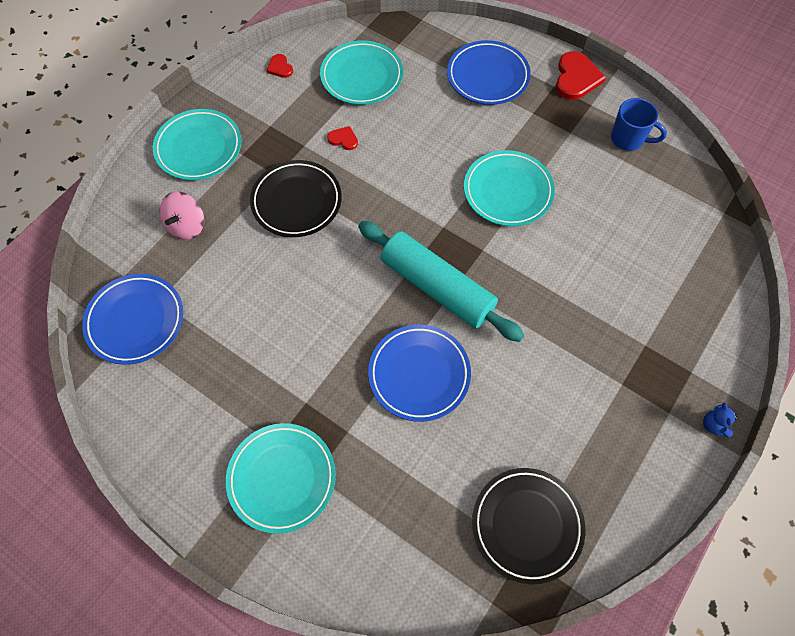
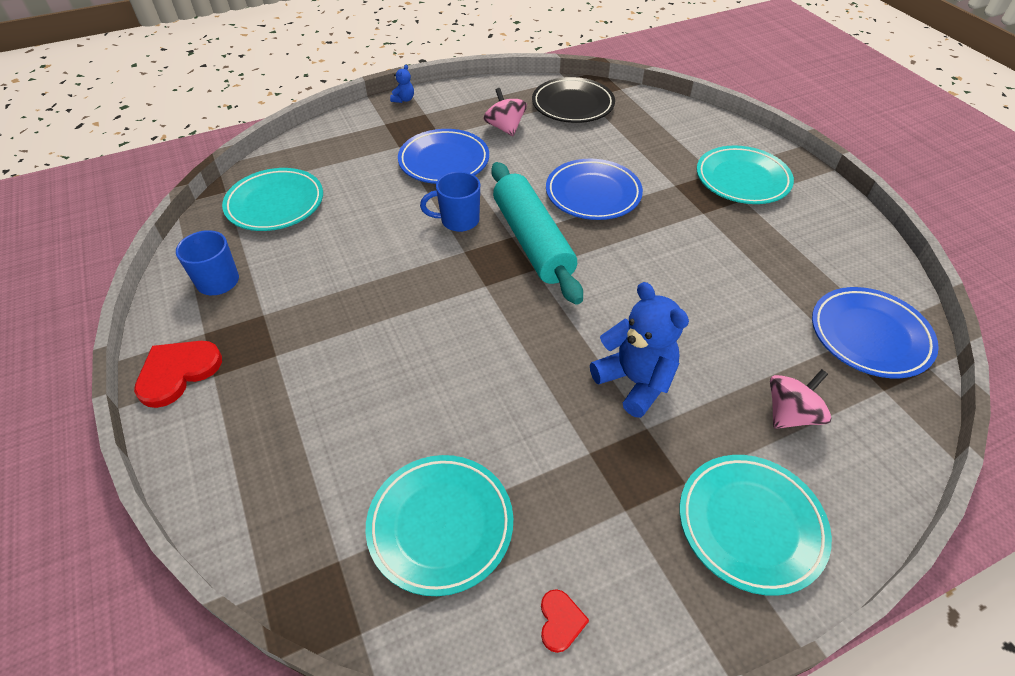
camera: 150 degrees left, 15 degrees down
(296, 202) = (635, 381): black plate -> blue teddy bear
(343, 139) = (531, 435): red heart -> none
(487, 76) = (274, 430): blue plate -> blue plate (444, 161)
(508, 191) = (391, 288): turquoise plate -> turquoise plate (275, 204)
(512, 279) = (458, 220): none -> blue mug
(569, 434) = (505, 128): none -> pink spinning top

